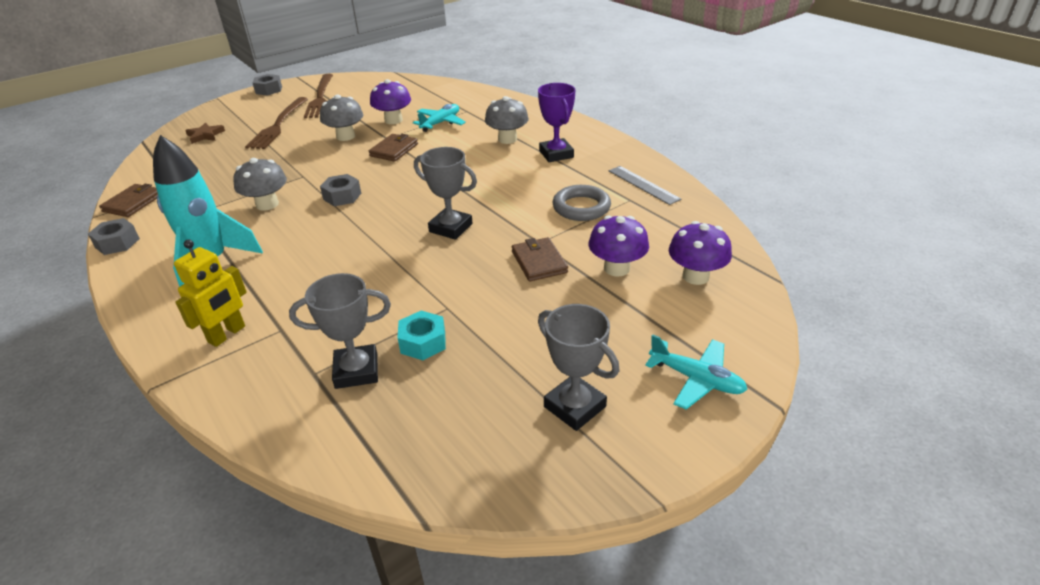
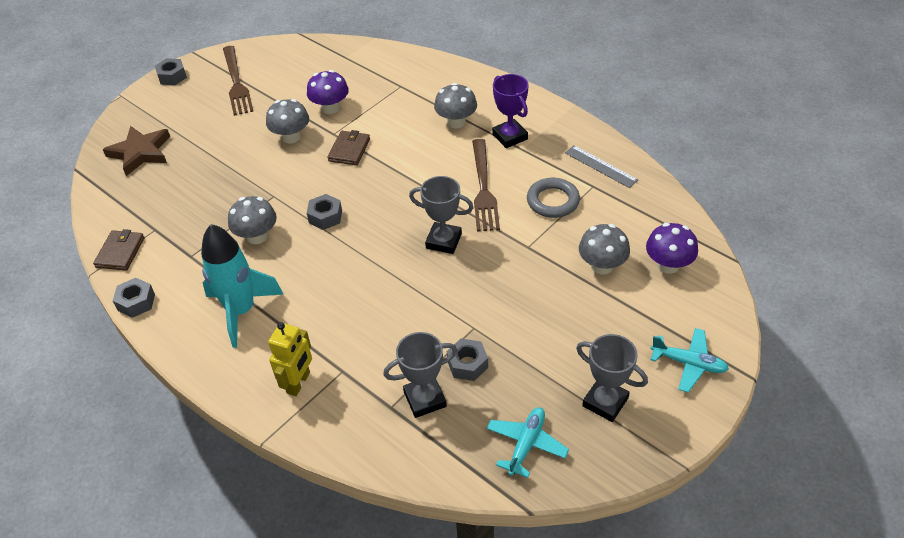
camera: 10 degrees left, 10 degrees up
(205, 135) = (140, 152): brown star -> brown star, size x1.72
(278, 125) = (211, 129): brown fork -> brown fork (483, 188)
(423, 342) = (467, 364): turquoise nut -> grey nut
(440, 123) = (381, 106): turquoise plane -> turquoise plane (526, 444)
(539, 262) = (534, 268): brown wallet -> none
(616, 268) = (602, 266): purple mushroom -> grey mushroom

